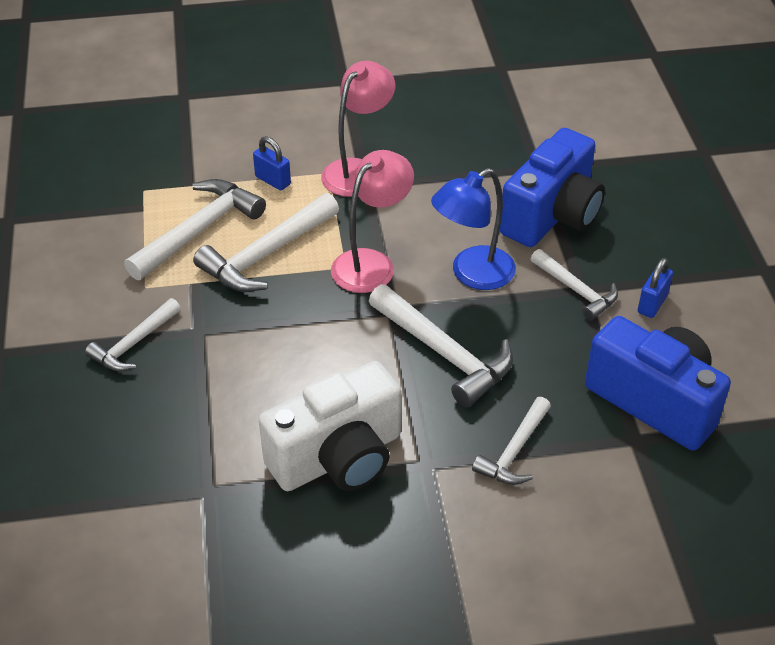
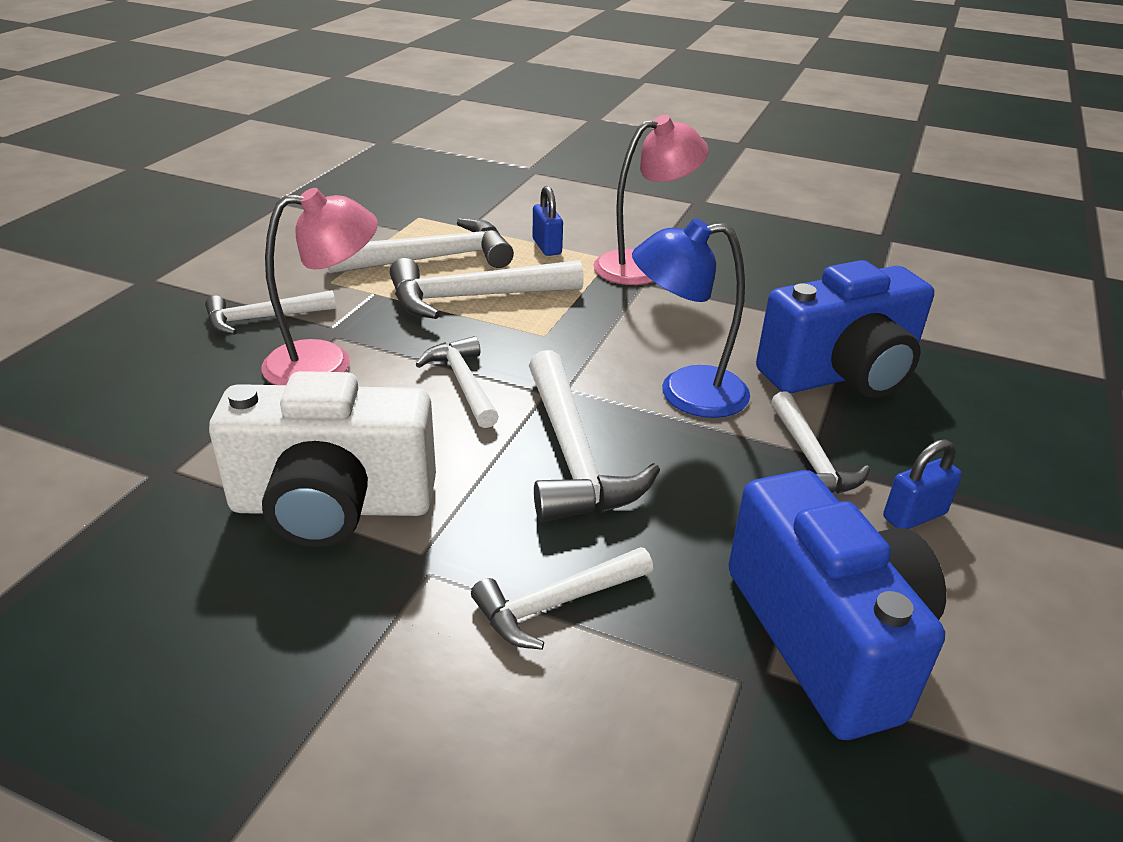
camera: 30 degrees right, 10 degrees down
(329, 332) = (463, 383): none -> white hammer
(371, 263) = (576, 342): pink lamp -> pink lamp (326, 362)

